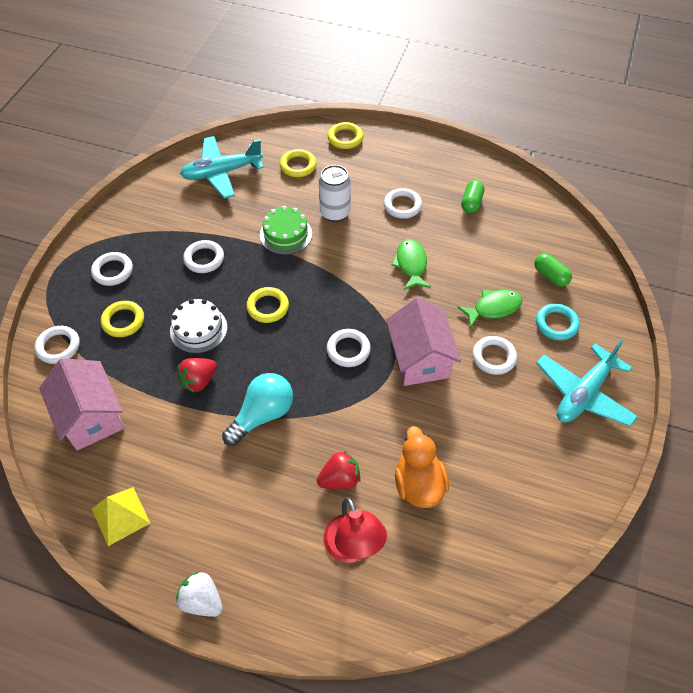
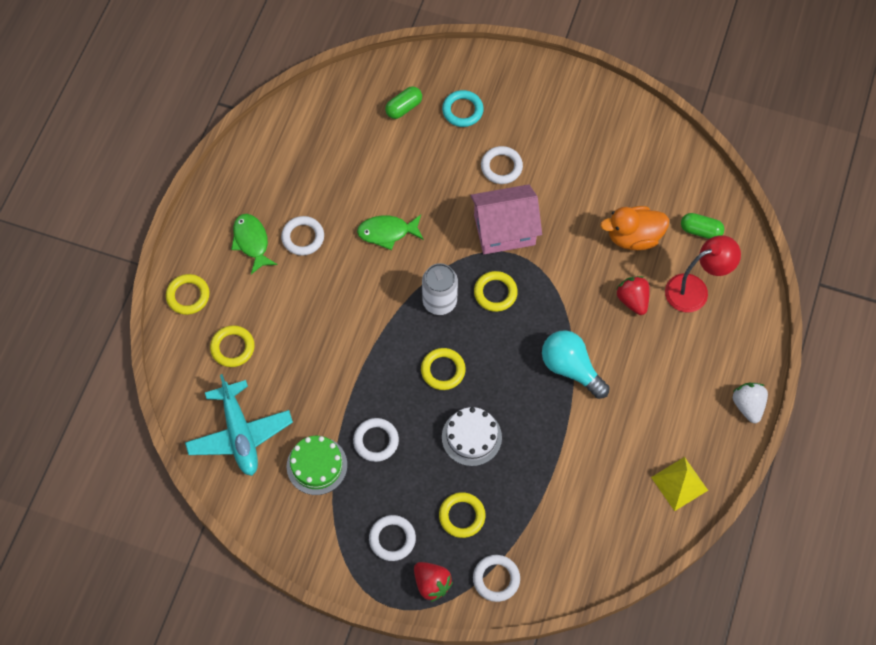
camera: 90 degrees left, 10 degrees up
(91, 417) = (579, 528): pink house -> none
(199, 381) = (535, 430): red strawberry -> red strawberry (432, 583)
(202, 600) = (748, 405): white strawberry -> white strawberry turned 135 degrees clockwise
(286, 234) = (341, 357): green cake -> green cake (317, 465)
(335, 212) = (310, 306): white can -> white can (439, 301)
(348, 350) = (495, 293): white ring -> yellow ring
(471, 203) = (301, 169): green capsule -> green capsule (700, 231)
(493, 308) = (444, 162): green fish -> green fish (252, 242)
(583, 393) = (538, 99): turquoise plane -> none

